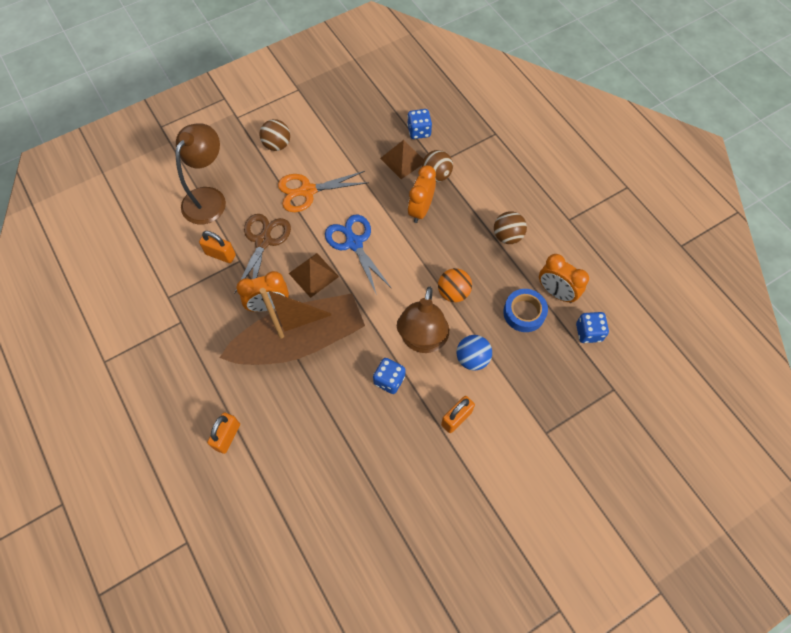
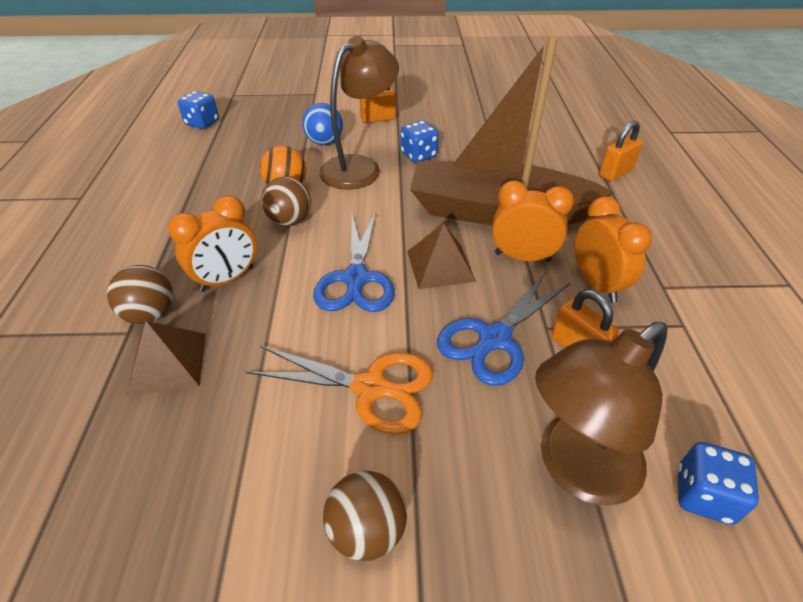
camera: 150 degrees left, 20 degrees down
(263, 241) = (494, 338): brown scissors -> blue scissors
(419, 131) = (81, 403): blue dice -> blue dice (703, 495)
(507, 236) = (165, 209): brown ball -> brown ball (290, 221)
(524, 313) = (238, 151): blue tape -> none
(556, 292) = (188, 153): orange clock -> orange clock (596, 284)

